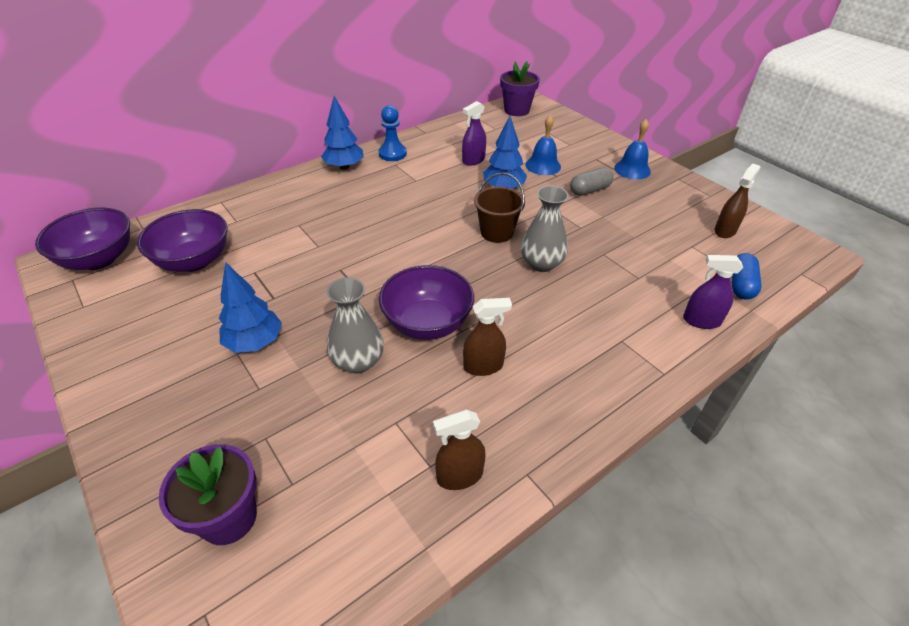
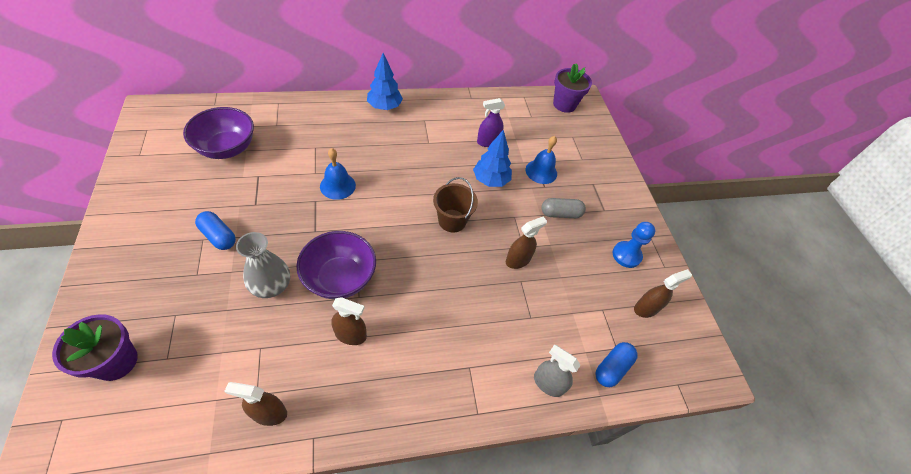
camera: 20 degrees right, 10 degrees up
(99, 259) = (172, 119): purple bowl -> none
(255, 343) = (218, 236): blue tree -> blue capsule
(392, 154) = (429, 109): blue pawn -> blue pawn (626, 255)
(541, 263) = (464, 266): grey vase -> none
(586, 239) = (518, 260): none -> brown spray bottle
(632, 169) = (615, 209): blue bell -> blue bell (337, 185)
(701, 321) = (548, 383): purple spray bottle -> grey spray bottle

